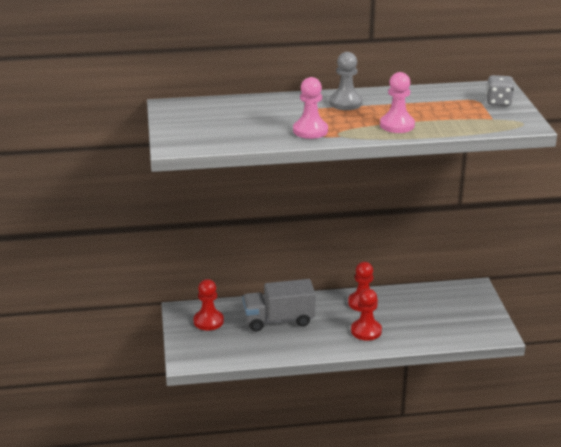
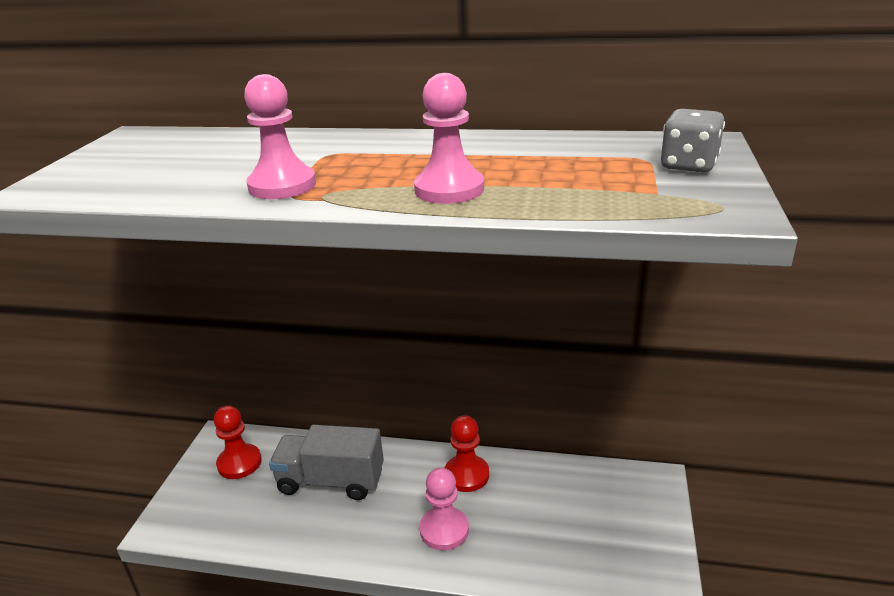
camera: 20 degrees right, 0 degrees up
(345, 103) = (398, 148): grey pawn -> none
(366, 331) = (444, 530): red pawn -> pink pawn

